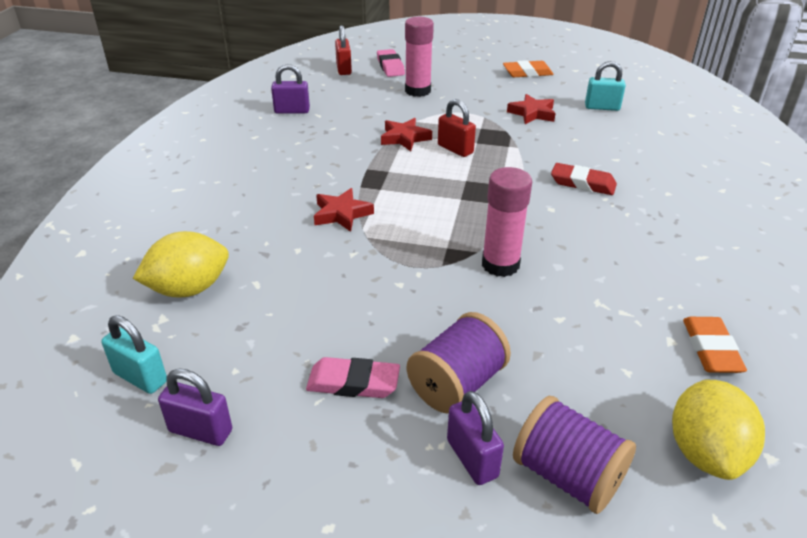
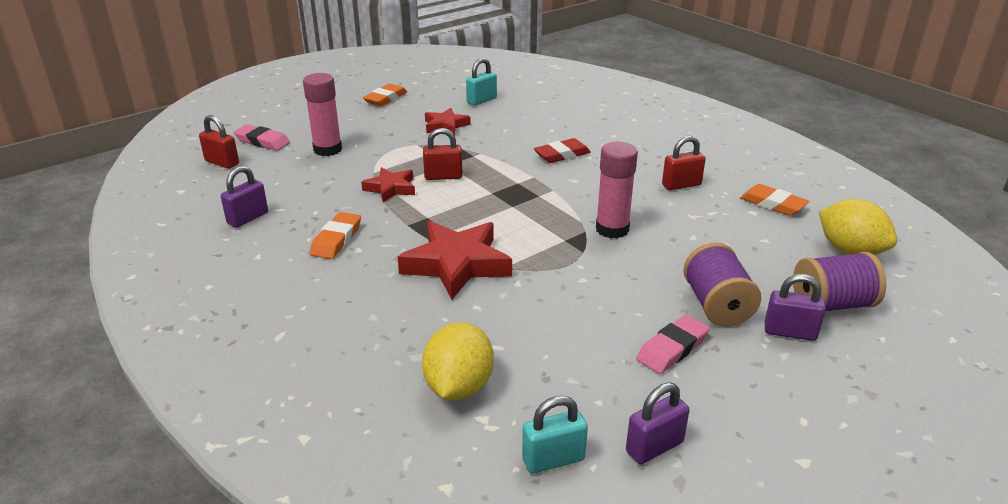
camera: 50 degrees left, 5 degrees down
(309, 152) = (336, 240): none -> orange eraser
(341, 214) = (457, 264): red star -> red star, size x1.77
(645, 271) = (681, 185): none -> red padlock

